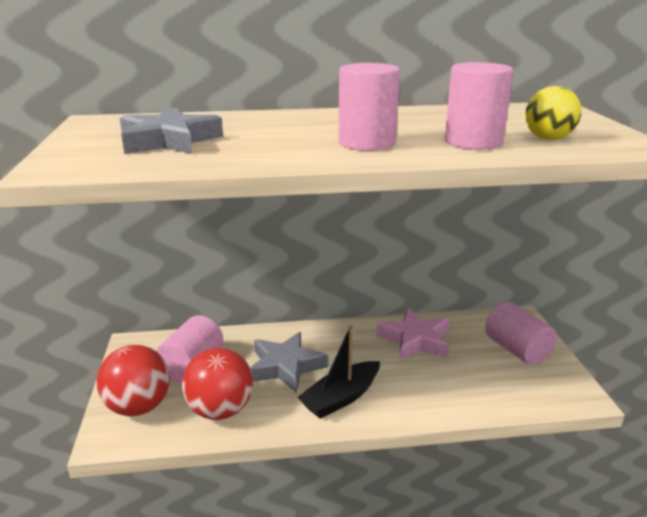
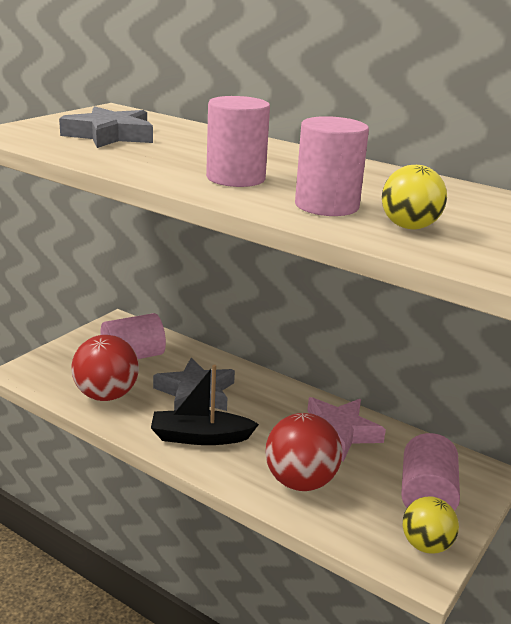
camera: 40 degrees right, 0 degrees up
(138, 407) = (63, 364): red ball -> red ball (300, 482)
(560, 380) = (426, 545): none -> yellow ball

